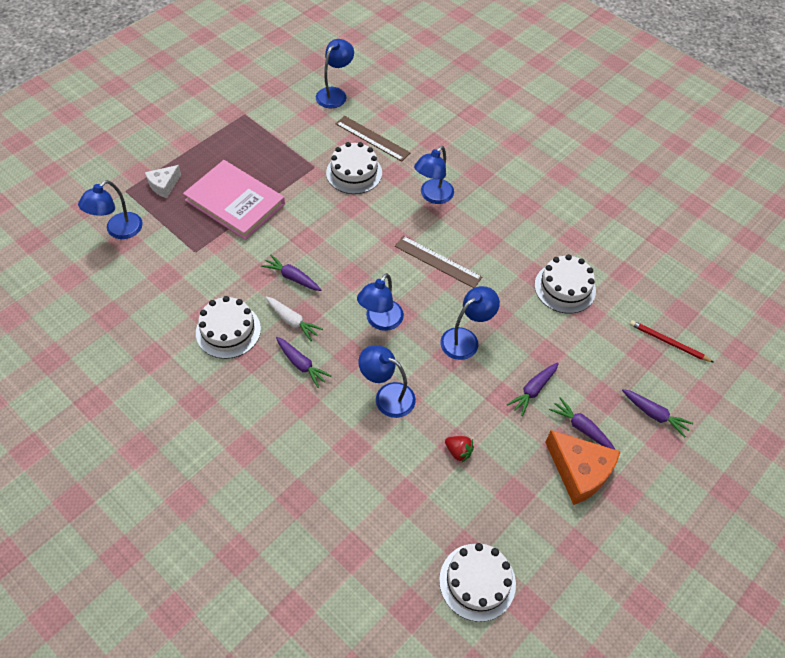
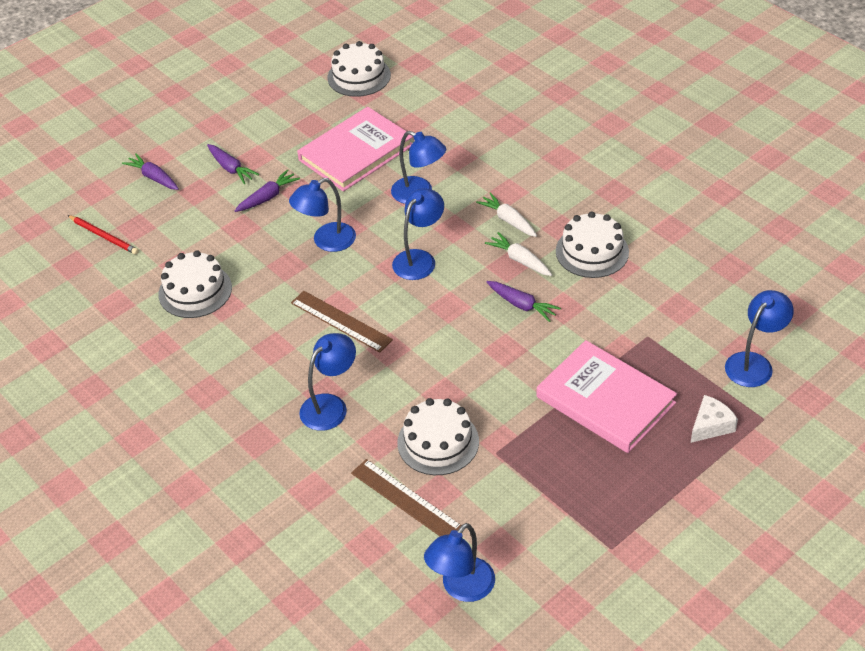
camera: 170 degrees left, 10 degrees down
(301, 364) = (508, 220): purple carrot -> white carrot
(458, 451) = (356, 153): red strawberry -> pink book
(579, 471) = (246, 138): orange cheese -> none

